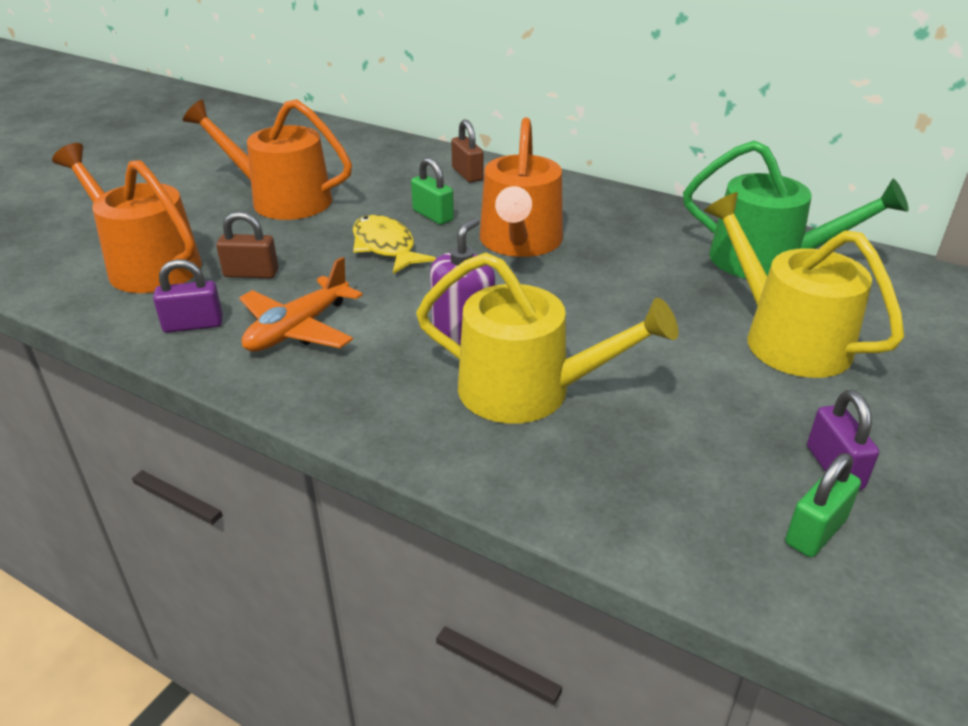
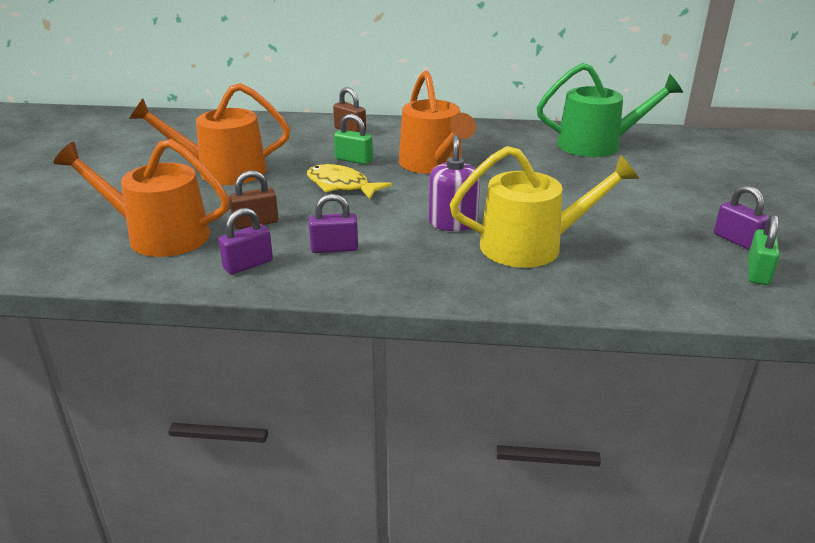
camera: 25 degrees left, 5 degrees down
(298, 329) = (334, 248): orange plane -> purple padlock
(787, 338) = (649, 183): yellow watering can -> none

